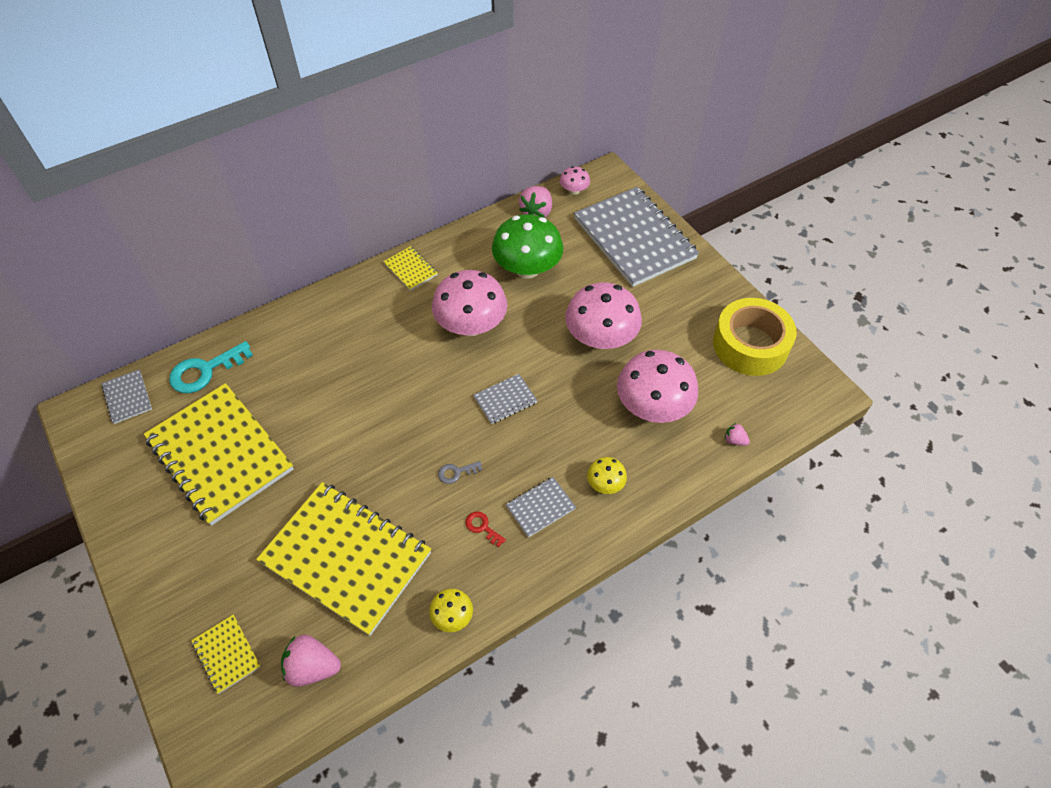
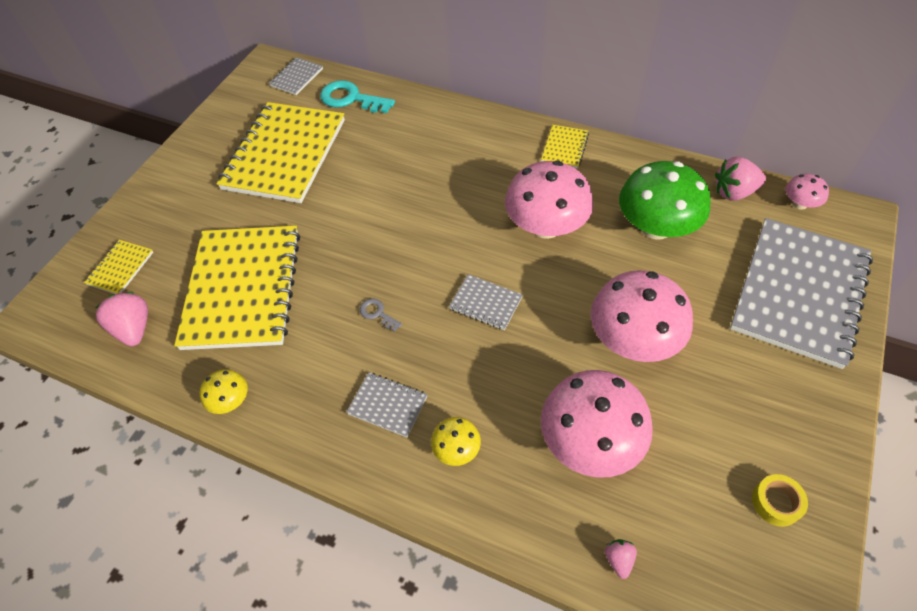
camera: 60 degrees right, 0 degrees up
(482, 527) = (334, 369): red key -> none
(750, 345) = (776, 502): yellow tape -> yellow tape, size x0.42

